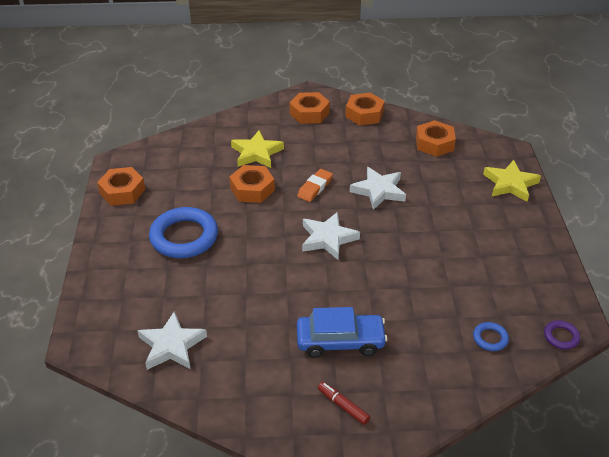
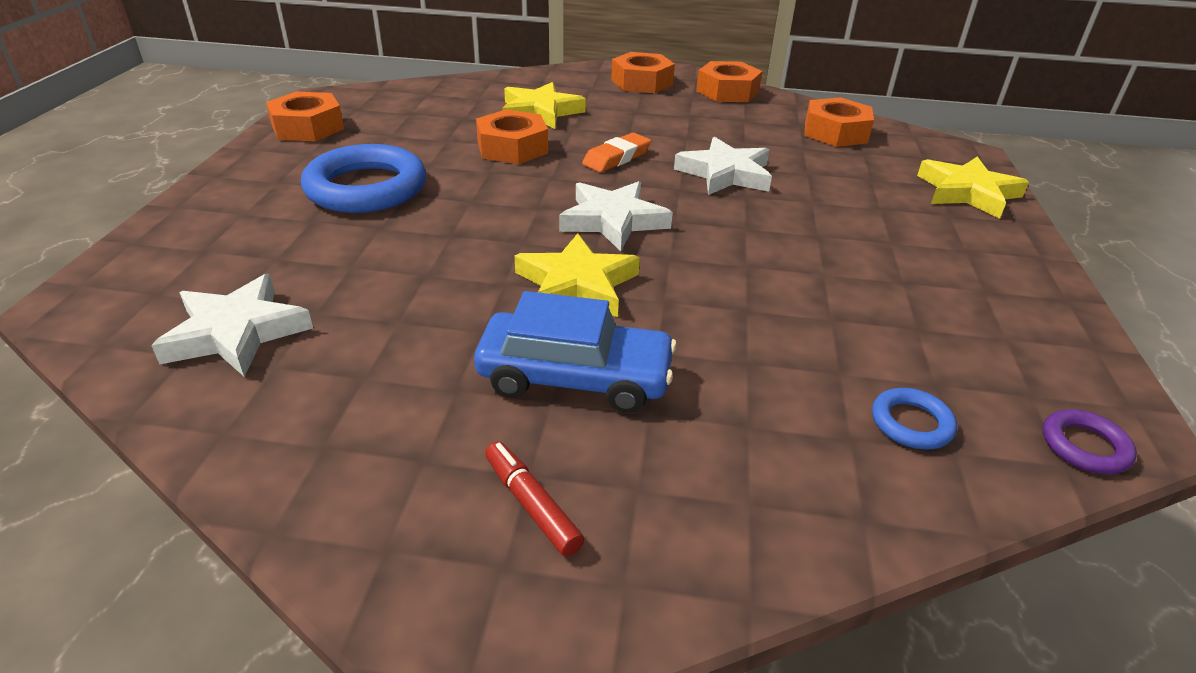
camera: 10 degrees right, 5 degrees down
(323, 286) = (577, 285): none -> yellow star

